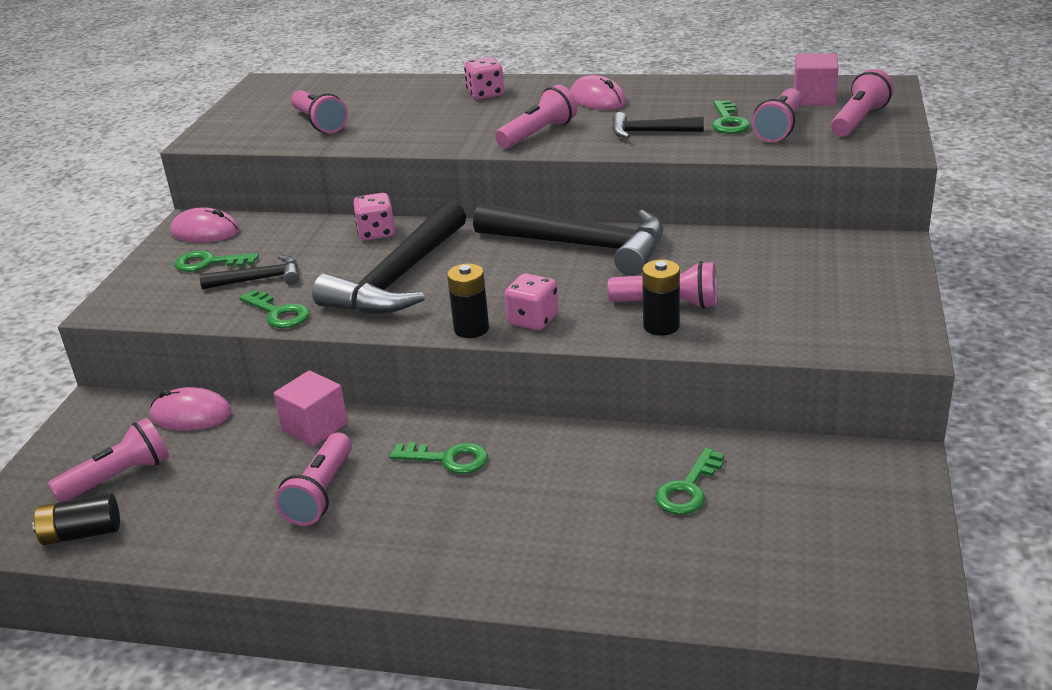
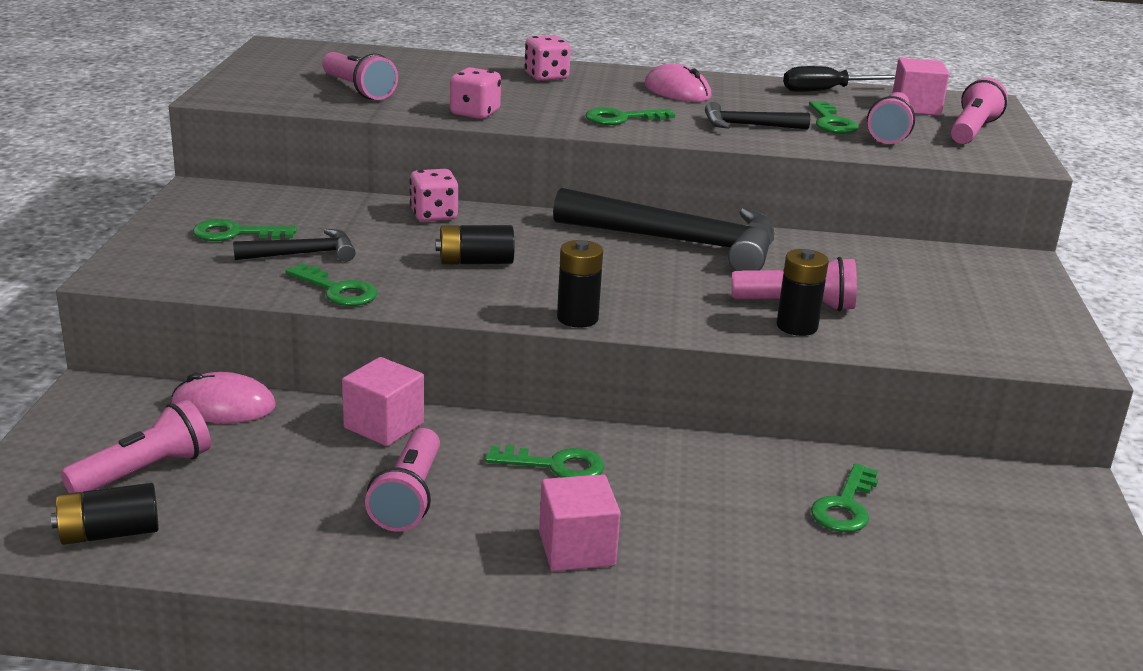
camera: 10 degrees left, 5 degrees down
(205, 231) = (221, 201): pink mouse -> none
(399, 278) = (475, 262): black hammer -> black battery
(447, 537) = (576, 549): none -> pink cube
(533, 320) = (647, 313): pink dice -> pink dice (475, 113)
(538, 134) = (621, 118): pink flashlight -> green key
(735, 87) = (826, 91): none -> black screwdriver

